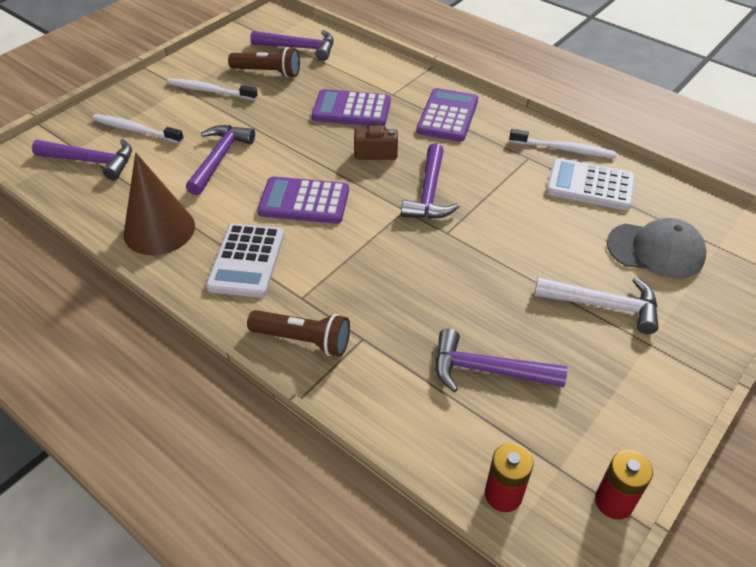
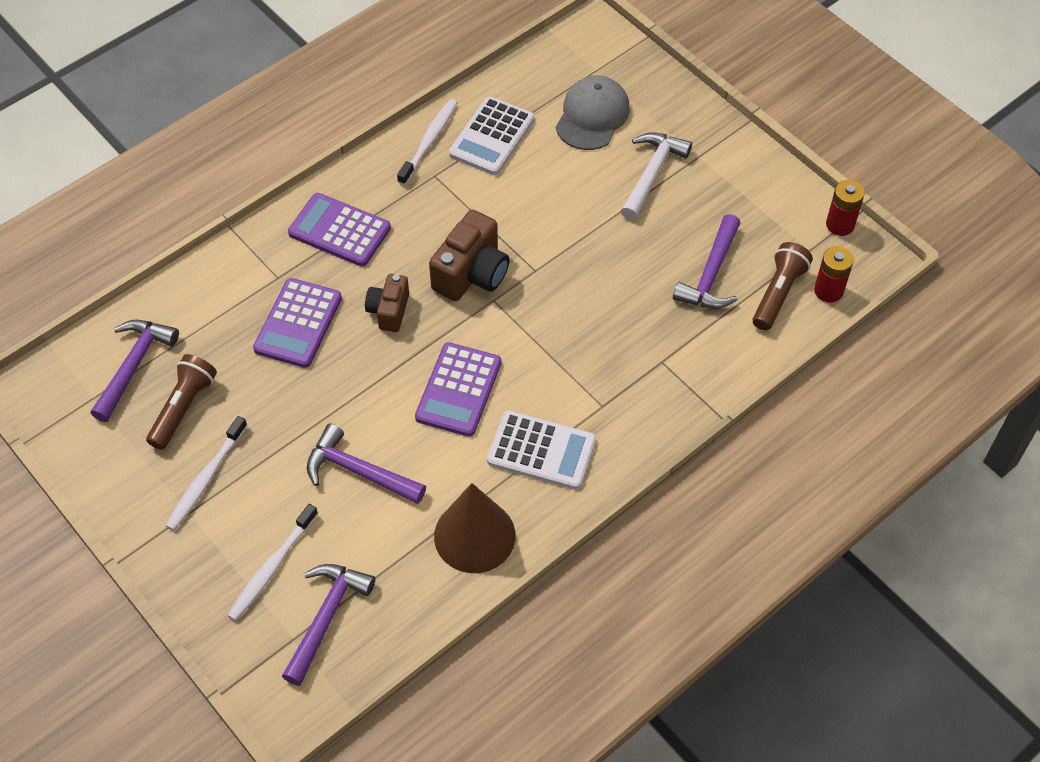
camera: 80 degrees left, 10 degrees up
(303, 340) = (657, 409): brown flashlight -> brown flashlight (778, 293)
(429, 193) = (471, 273): purple hammer -> brown camera

